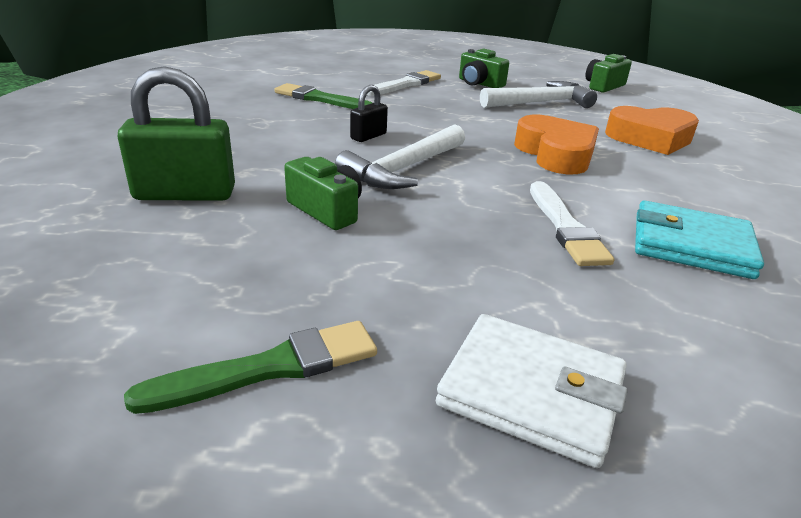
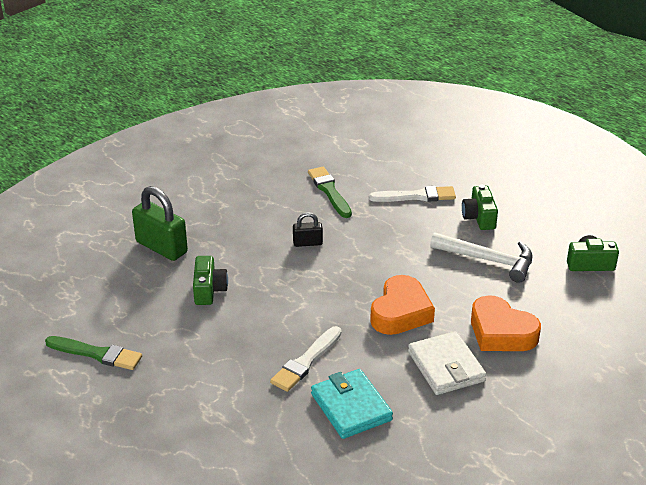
camera: 45 degrees right, 5 degrees up
(404, 169) = (287, 280): white hammer -> none
(531, 393) = (162, 414): white wallet -> white wallet (446, 366)

